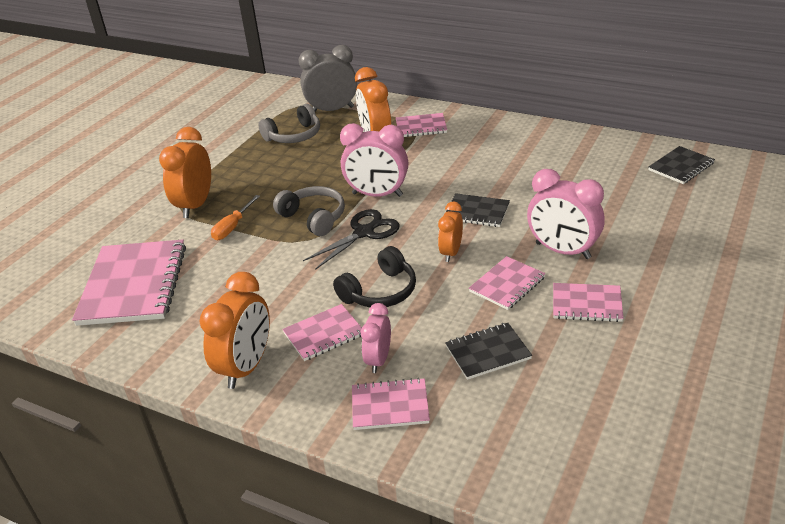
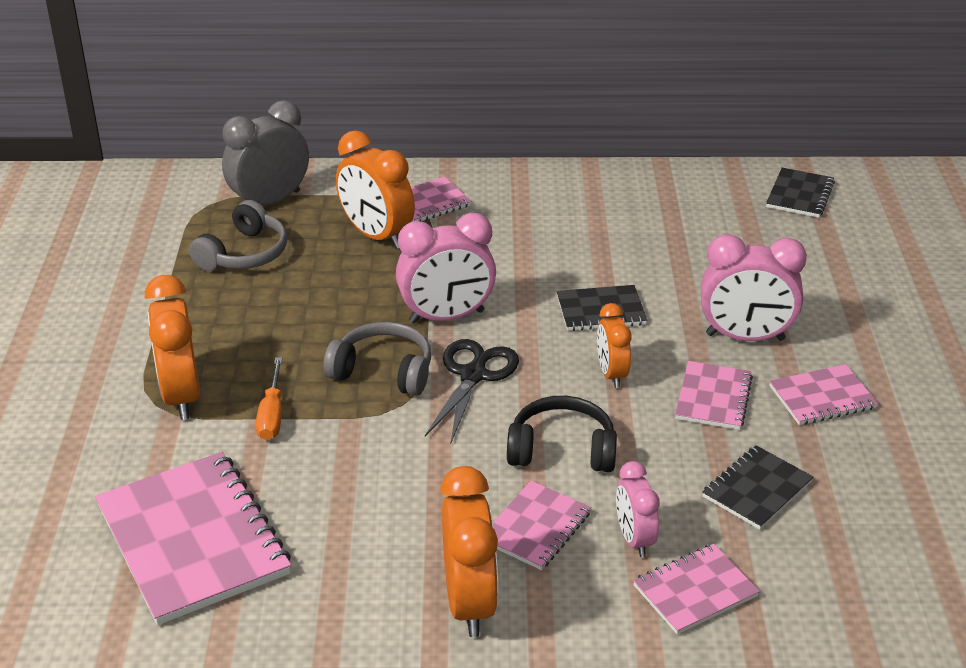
camera: 30 degrees left, 0 degrees up
(380, 291) = (562, 450): black headphones -> black headphones turned 105 degrees counterclockwise

